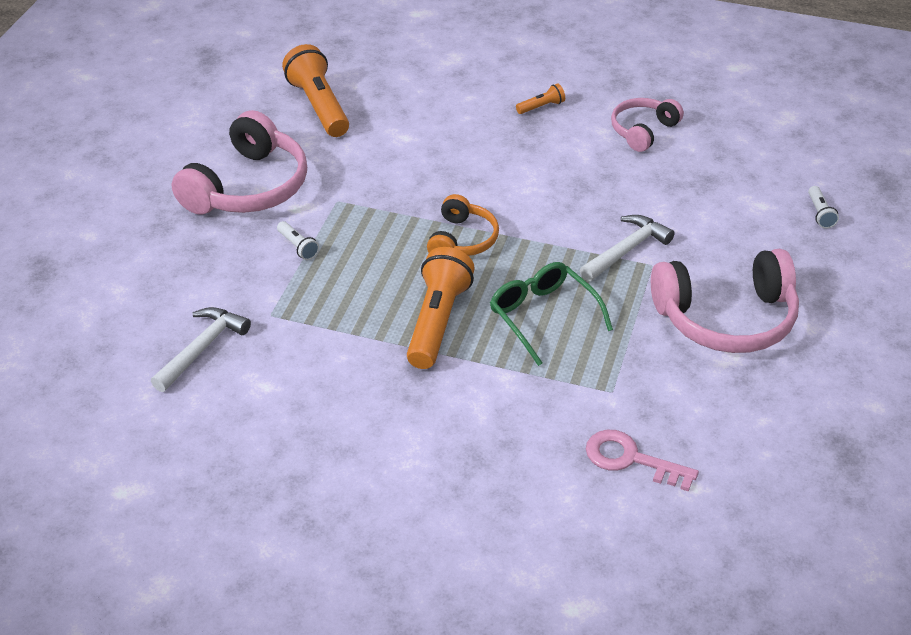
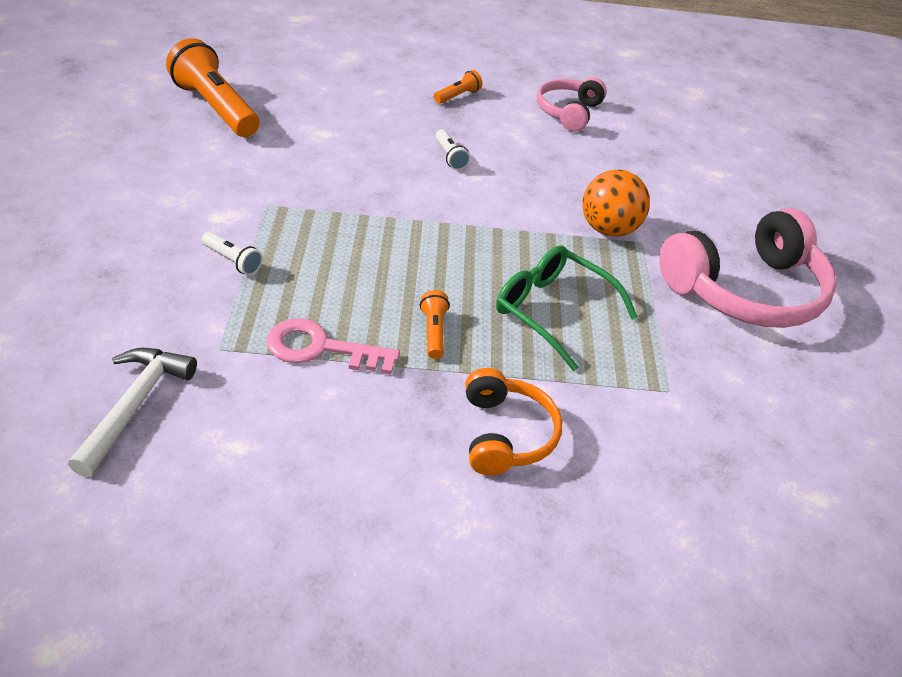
camera: 20 degrees left, 0 degrees up
(248, 187) = (152, 198): pink headphones -> none
(438, 321) = (434, 332): orange flashlight -> orange flashlight, size x0.45
(462, 240) = (427, 235): orange headphones -> orange headphones (506, 434)
(626, 250) = (608, 229): white hammer -> orange ball
(631, 460) = (732, 474): pink key -> pink key (321, 349)
(820, 214) = (774, 177): white flashlight -> white flashlight (450, 157)

